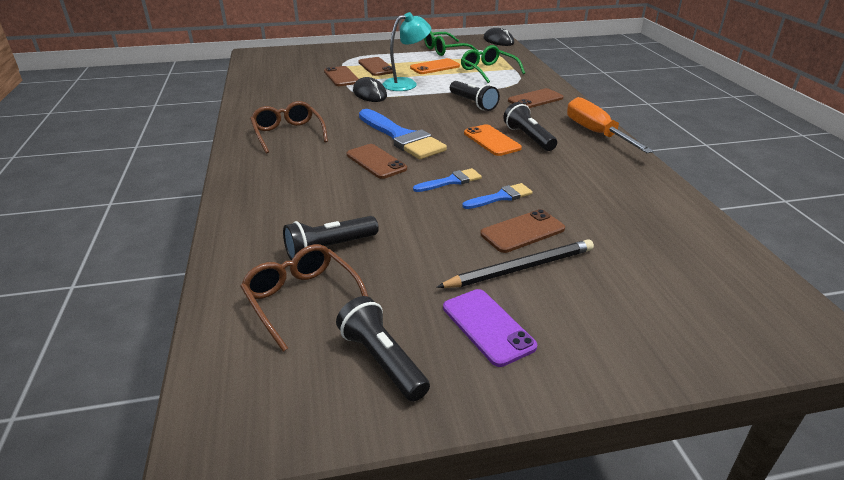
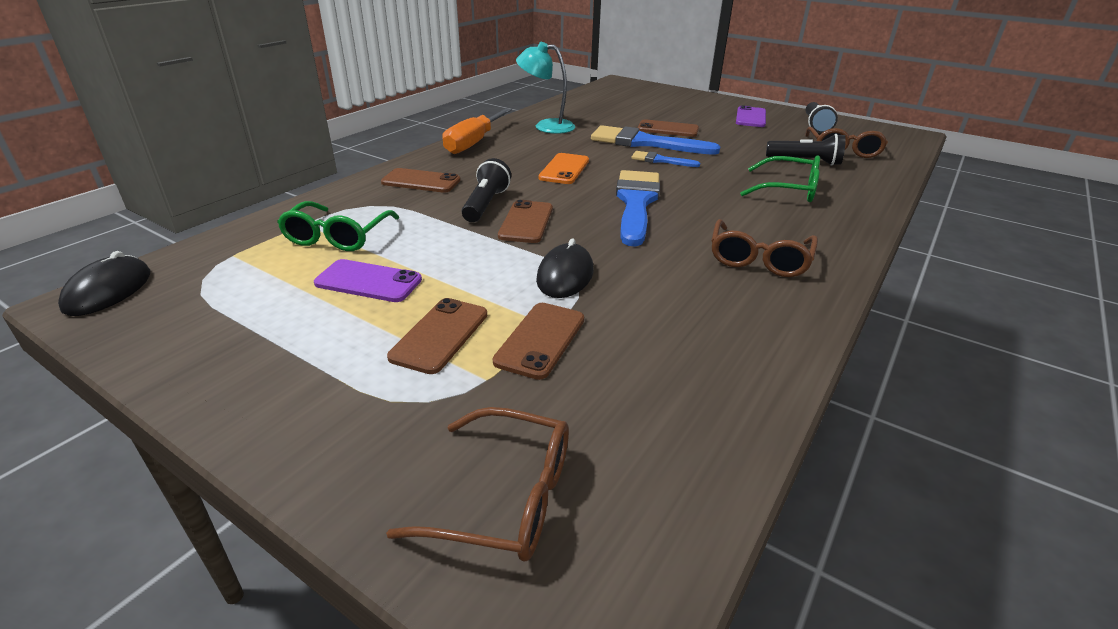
camera: 135 degrees left, 0 degrees up
(299, 56) = (505, 498): none -> brown glasses
(376, 162) = (697, 193): brown phone -> brown phone (526, 222)
(406, 84) = (483, 269): turquoise lamp -> turquoise lamp (546, 126)
(435, 67) = (368, 281): orange phone -> purple phone
(445, 50) = (240, 316): green glasses -> green glasses (788, 190)
(501, 197) = (645, 143): blue brush -> blue brush, size x2.00
(520, 268) = (699, 122): black pencil -> none
(528, 138) = (530, 160): black flashlight -> none

